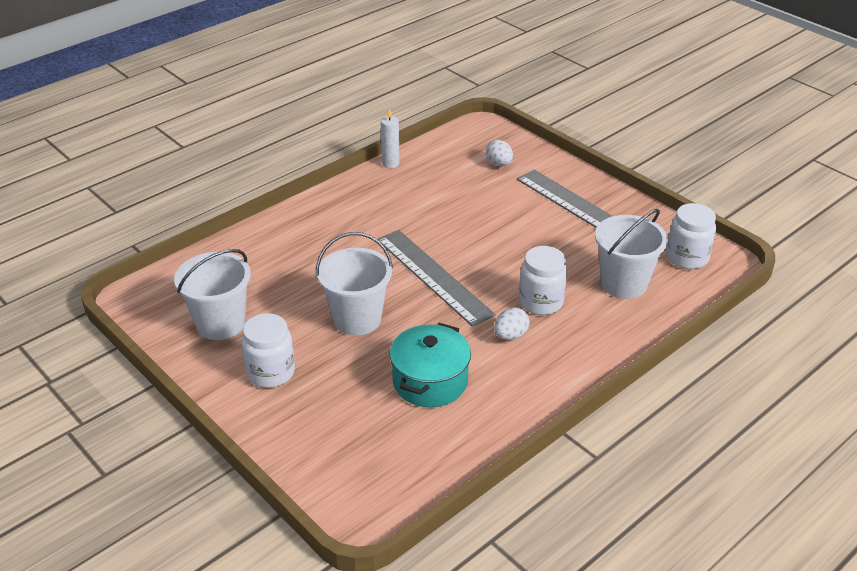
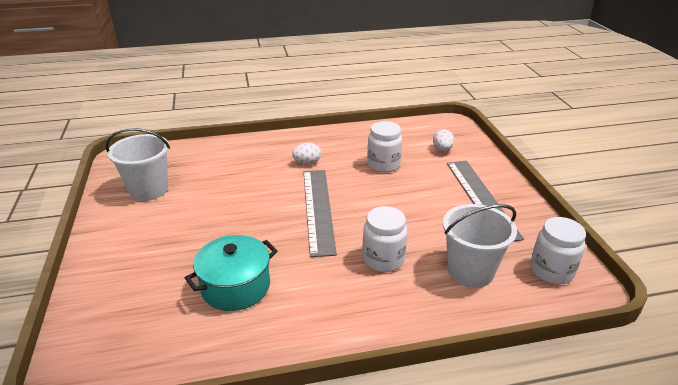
camera: 30 degrees right, 5 degrees down
(271, 373) = (140, 234): white jar -> white jar (383, 165)
(357, 319) = (234, 219): white bucket -> none
(390, 163) = (363, 128): white candle -> none
(510, 335) = (333, 276): white egg -> white egg (307, 163)

